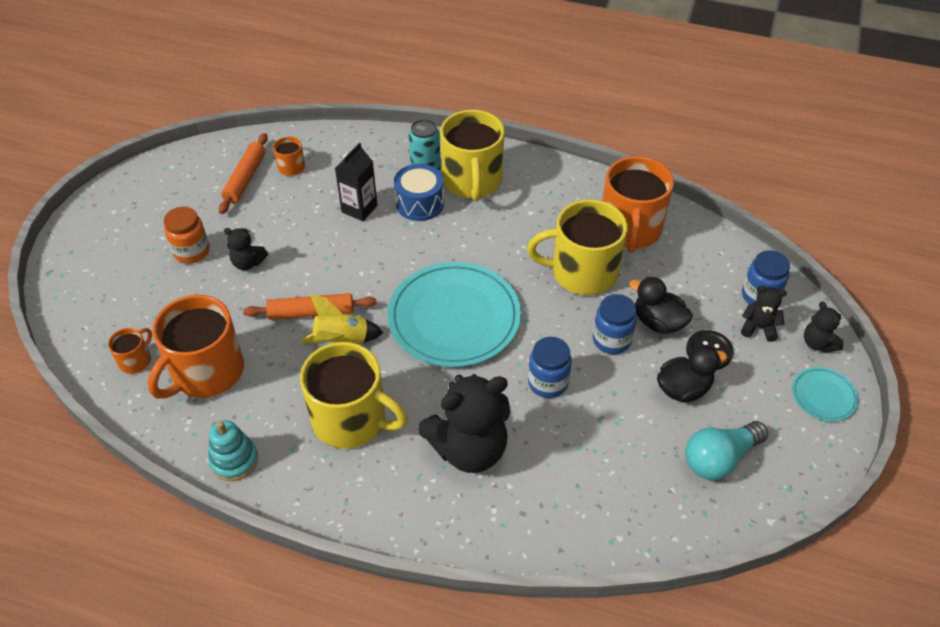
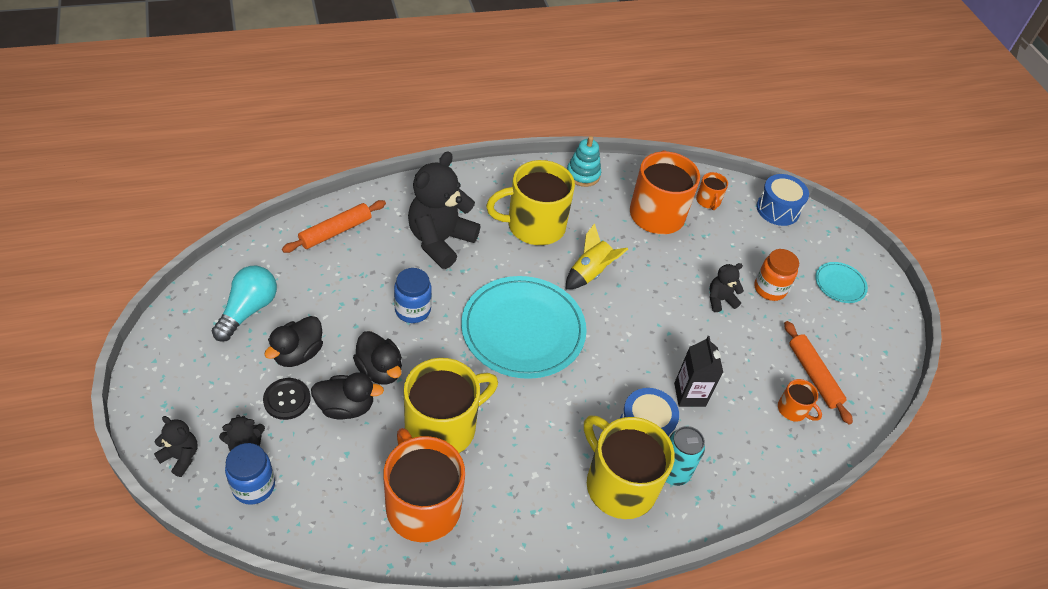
camera: 140 degrees right, 0 degrees up
(78, 318) = (777, 209): none -> blue drum
(311, 313) = (632, 283): orange rolling pin -> orange rolling pin (335, 231)
(611, 340) = (379, 370): blue jar -> black duck
(823, 396) = (167, 403): turquoise plate -> turquoise plate (840, 284)

